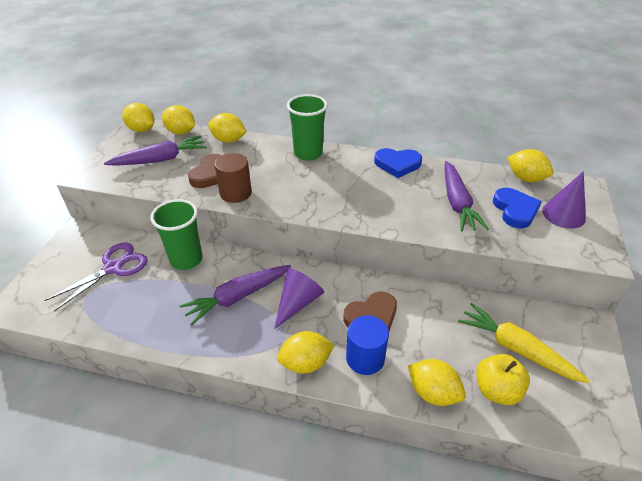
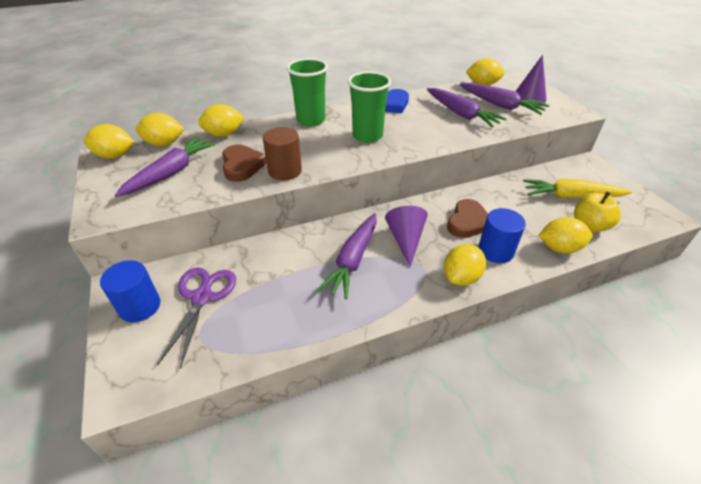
camera: 35 degrees left, 0 degrees up
(75, 253) = (140, 306): none -> blue cylinder
(186, 259) = (271, 255): green cup -> green cup (367, 136)
(515, 210) = (500, 105): blue heart -> purple carrot

